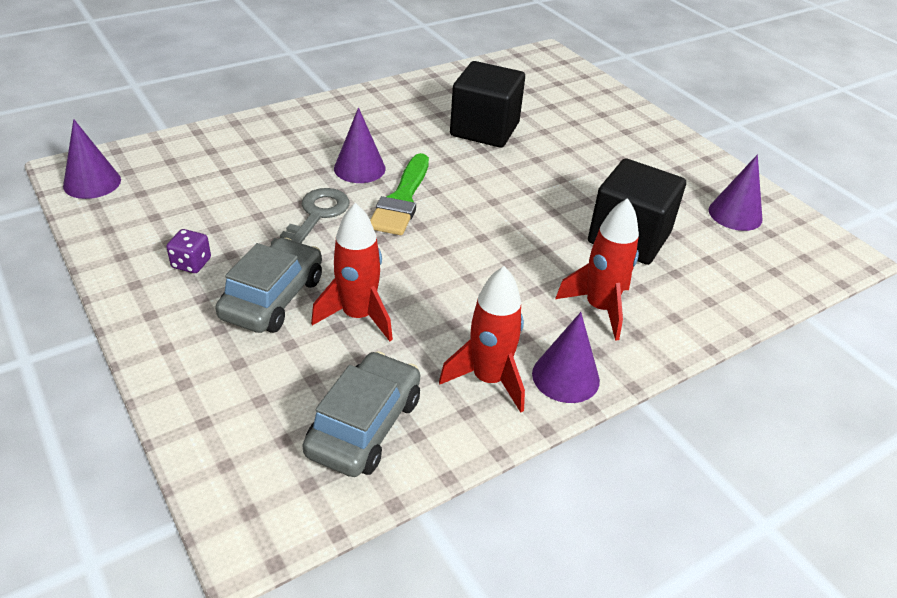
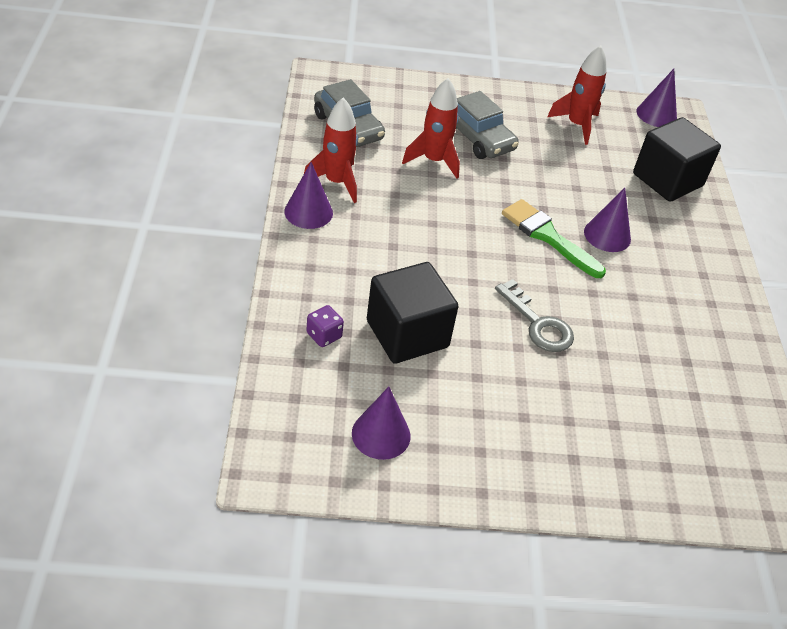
camera: 120 degrees right, 5 degrees up
(191, 263) = (535, 122): purple dice -> purple dice (324, 335)
(316, 216) = (554, 188): grey key -> grey key (538, 323)
(484, 129) = (633, 344): black cube -> black cube (667, 180)
(600, 308) = (348, 264): red rocket -> red rocket (576, 125)

